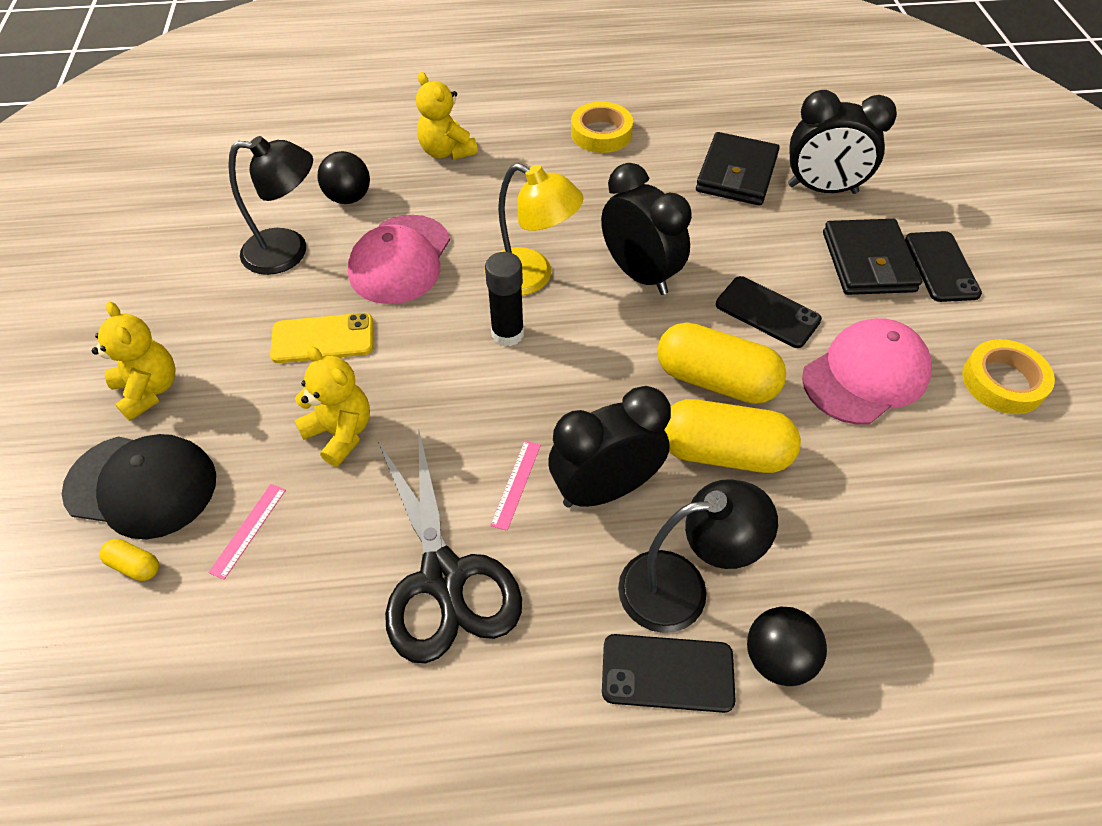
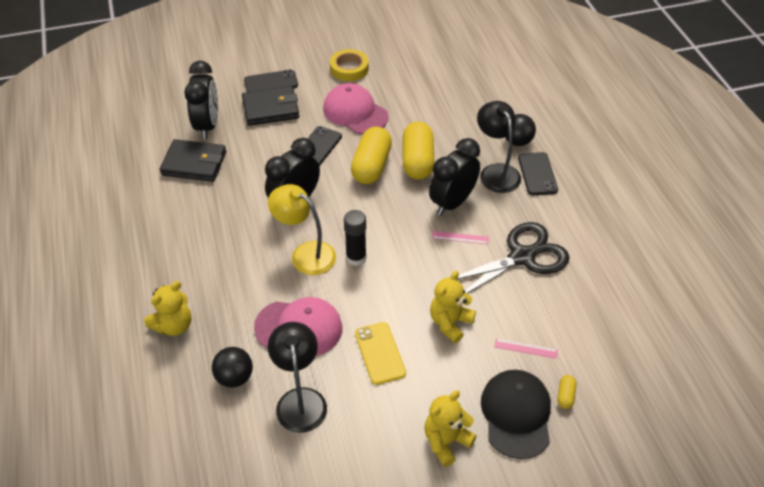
camera: 100 degrees left, 5 degrees down
(531, 277) = (305, 254): yellow lamp -> yellow lamp turned 75 degrees counterclockwise
(601, 133) = (149, 235): yellow tape -> none
(605, 489) = (452, 203): black clock -> black clock turned 75 degrees clockwise

